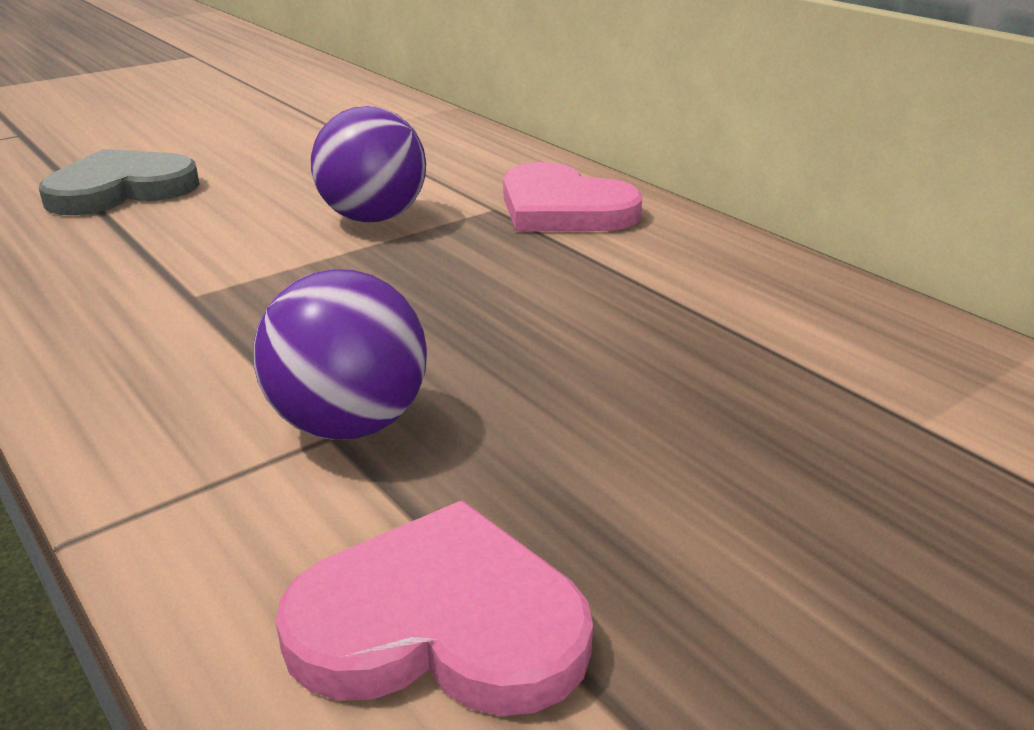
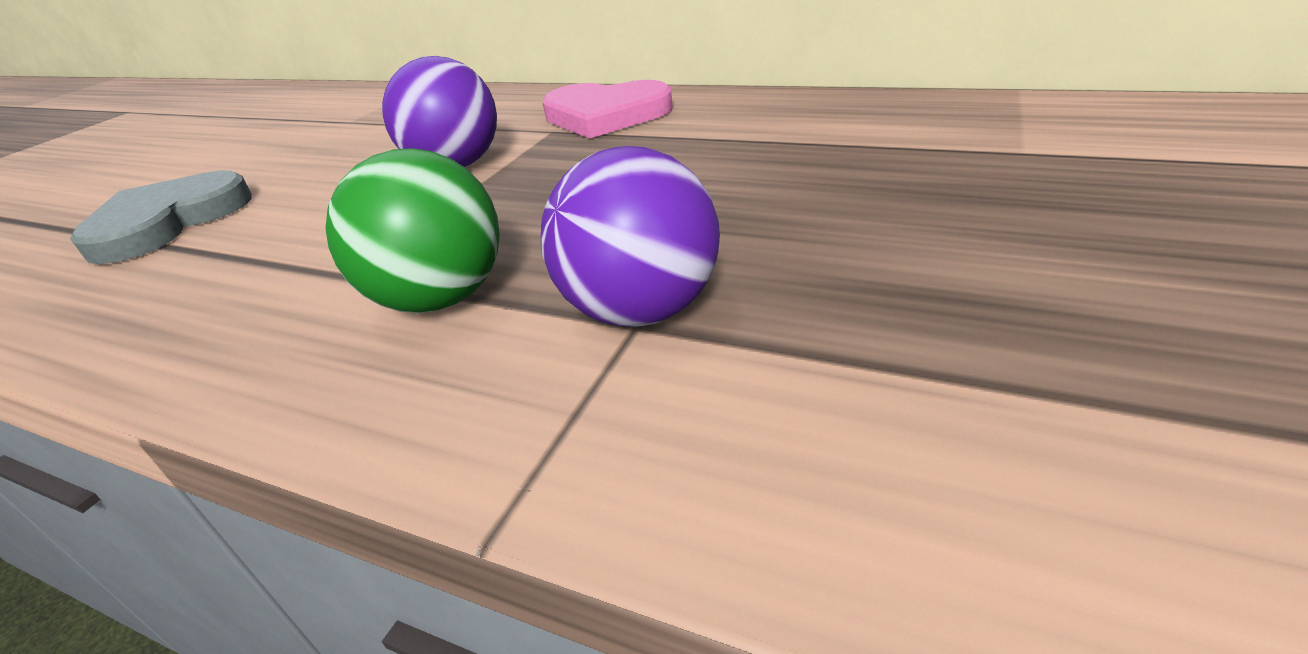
camera: 25 degrees left, 5 degrees up
(226, 346) = (441, 298): none -> green ball
(440, 623) = (936, 420): pink heart -> none

